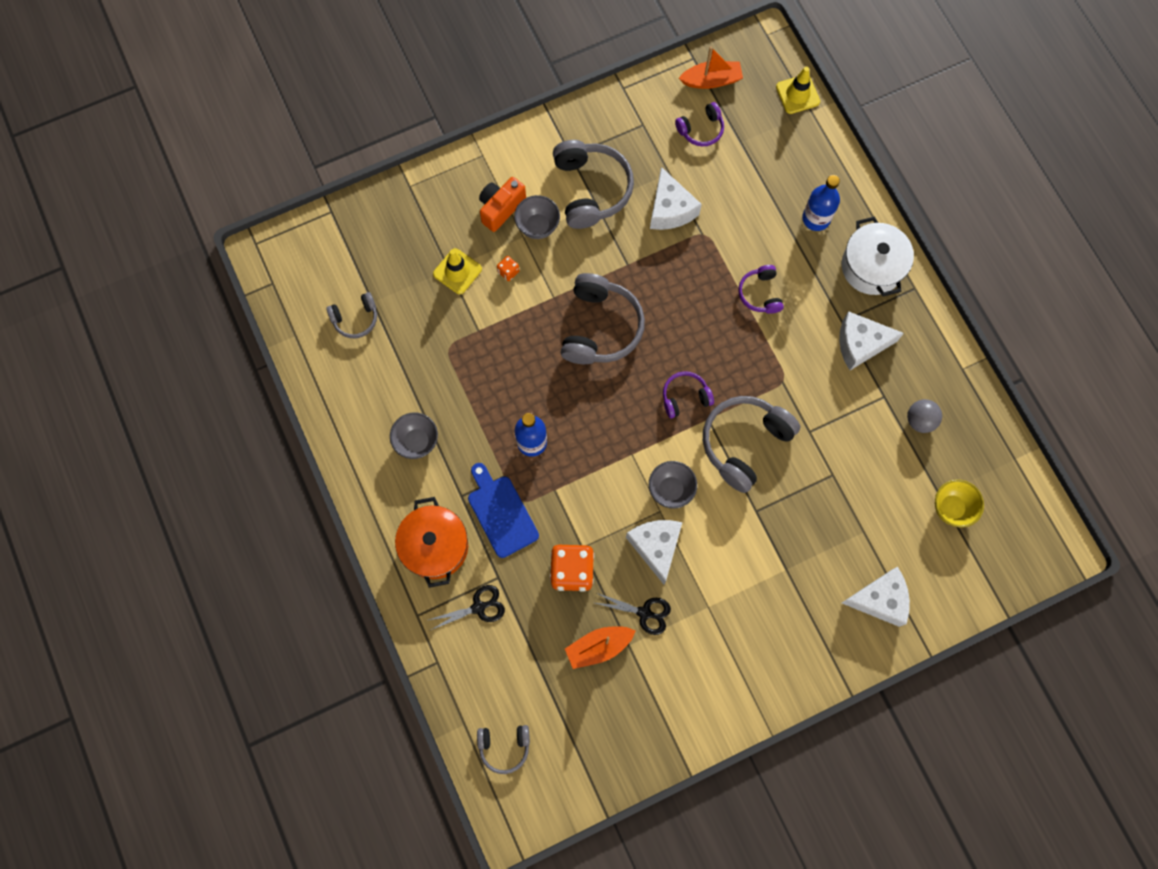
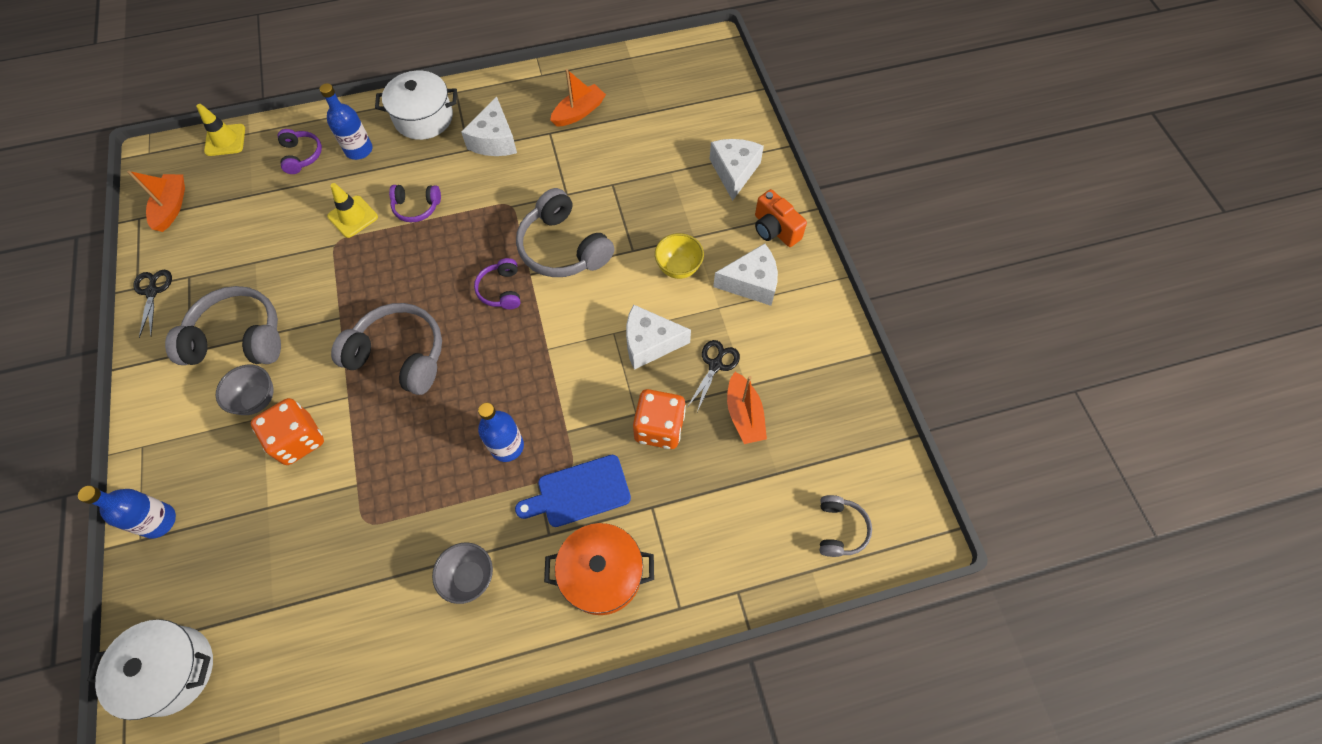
camera: 80 degrees left, 10 degrees down
(320, 249) = (172, 670): none -> white pot
(355, 319) = (286, 634): grey headphones -> none
(425, 194) = (158, 521): none -> blue bottle
(457, 271) = (274, 497): yellow traffic cone -> yellow traffic cone (353, 217)
(478, 607) = (682, 534): black scissors -> black scissors (152, 292)
(501, 208) = (217, 436): orange camera -> orange camera (775, 229)
(508, 272) = (298, 440): orange dice -> orange dice, size x2.24
(670, 209) = (295, 268): white cheese -> white cheese (751, 283)
(671, 490) = (594, 319): grey bowl -> none
(701, 130) = (221, 225): purple headphones -> purple headphones (302, 155)
(920, 420) = (579, 112): grey ball -> orange boat
(951, 508) = (663, 106): yellow bowl -> yellow bowl (678, 268)

